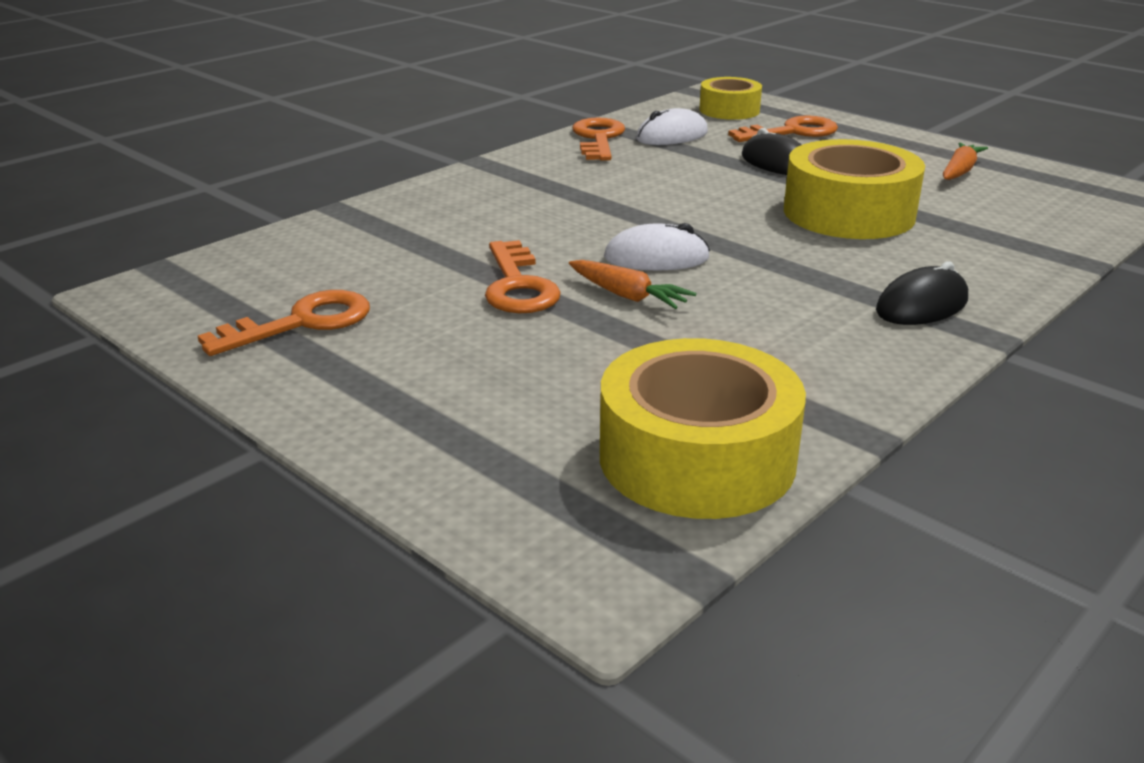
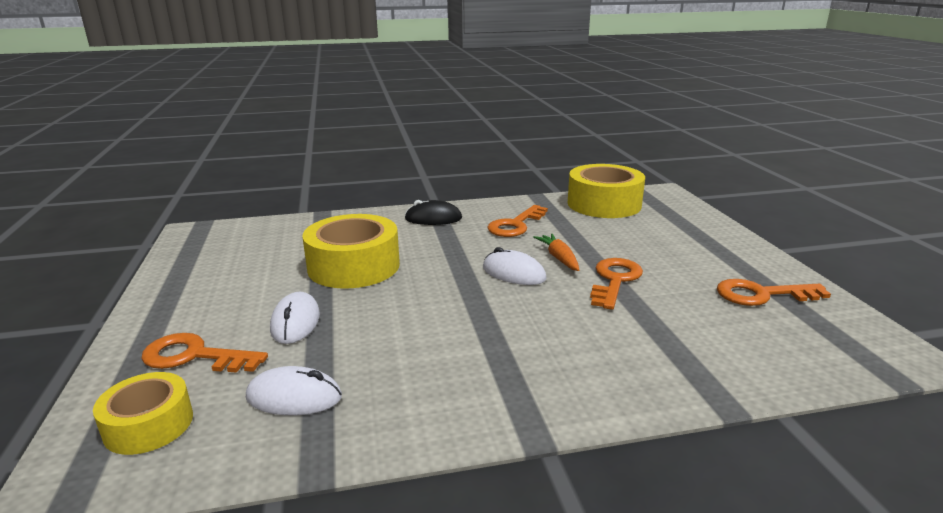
camera: 145 degrees left, 5 degrees down
(598, 138) = (366, 425): orange key -> orange key (515, 225)
(776, 163) = (295, 322): black mouse -> white mouse
(960, 171) = (215, 272): orange carrot -> none

